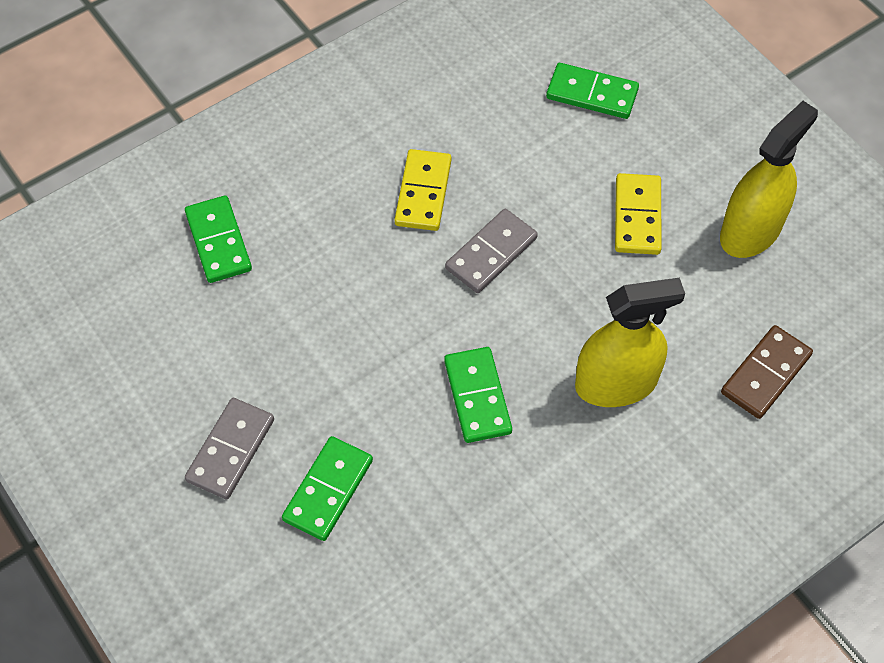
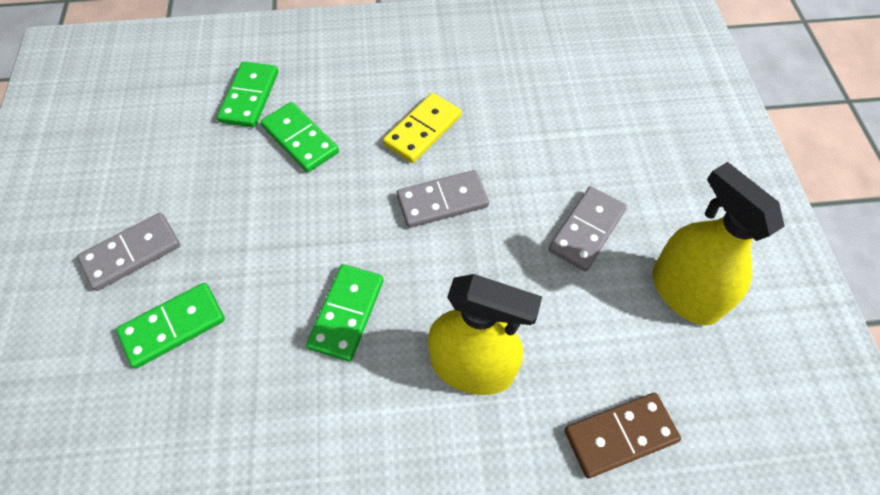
camera: 30 degrees right, 0 degrees up
(592, 94) = (610, 116): green domino -> green domino (300, 139)
(637, 216) = (586, 230): yellow domino -> grey domino
(750, 231) = (684, 292): yellow spray bottle -> yellow spray bottle turned 105 degrees counterclockwise

